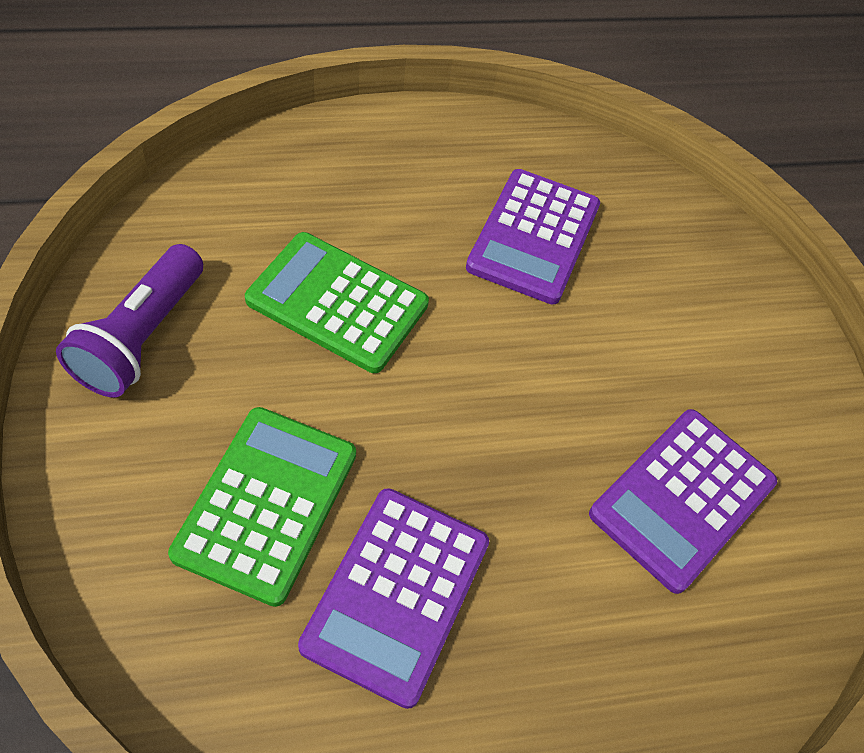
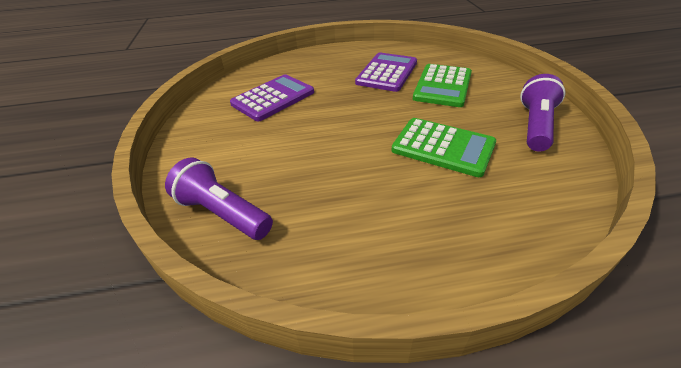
camera: 170 degrees left, 15 degrees down
(534, 236) = (324, 193): purple calculator -> none
(665, 221) = (223, 213): none -> purple flashlight

